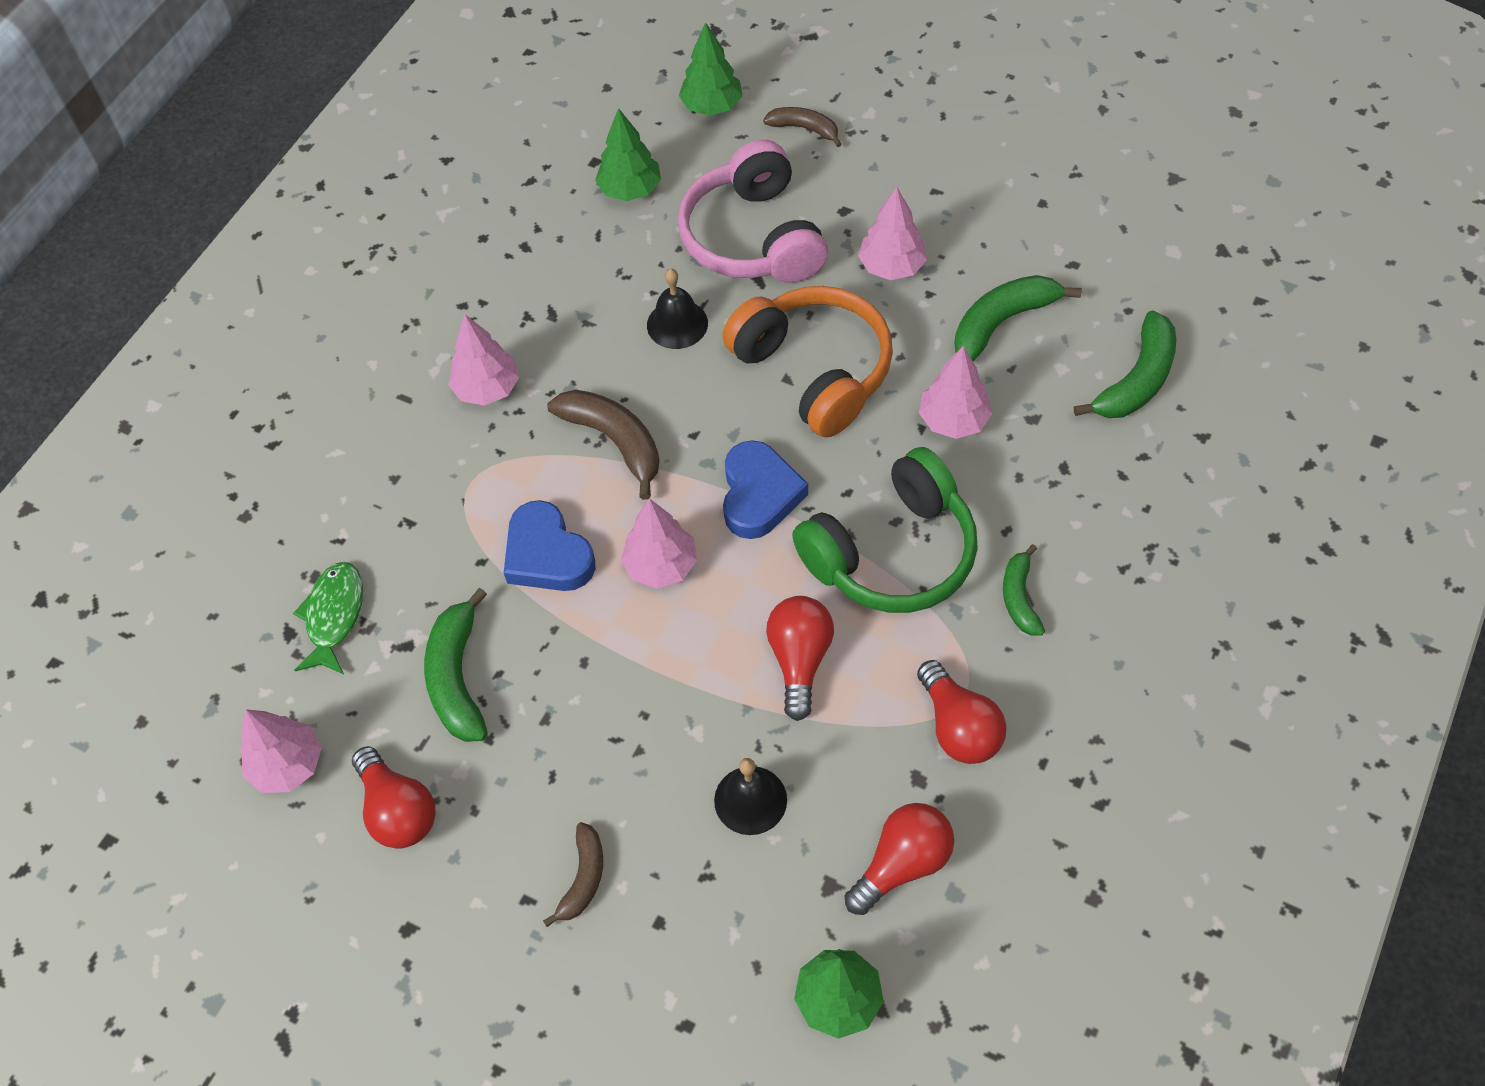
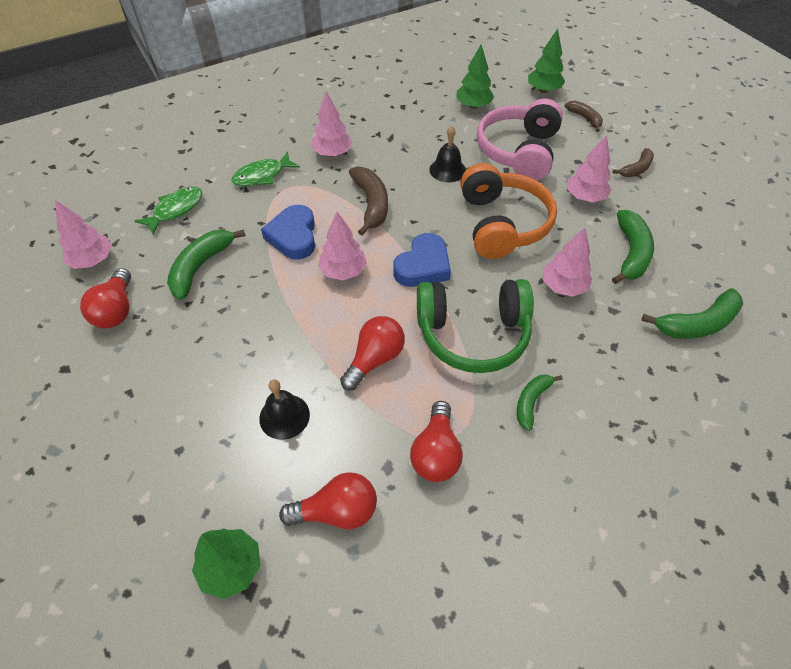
camera: 30 degrees right, 5 degrees down
(414, 486) = (262, 176): none -> green fish
(583, 878) = (165, 400): brown banana -> brown banana (636, 169)
(1002, 322) = (631, 253): green banana -> green banana turned 105 degrees clockwise

